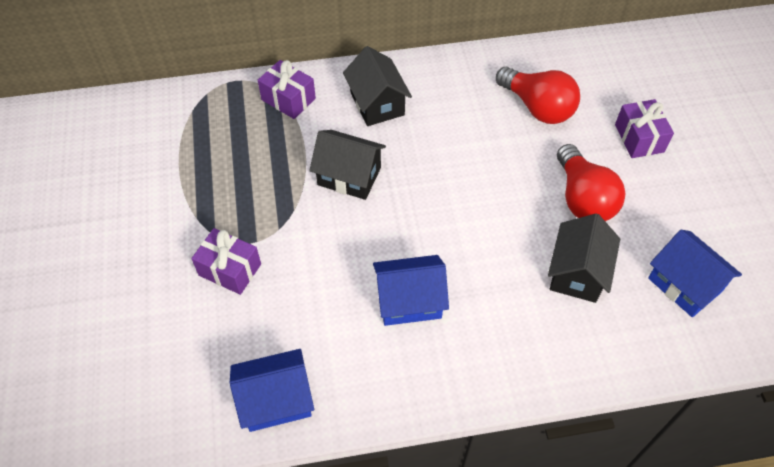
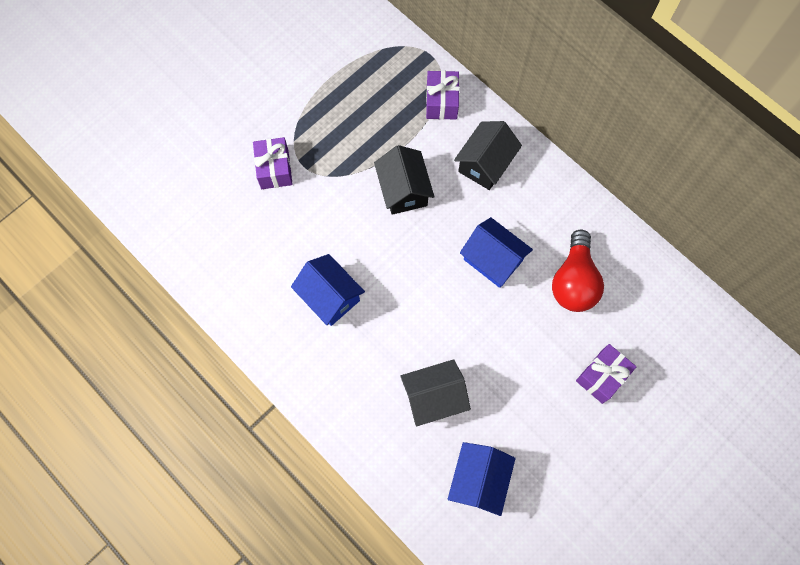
camera: 55 degrees right, 15 degrees up
(276, 400) = (204, 263): blue house -> blue house (493, 260)
(583, 198) = (506, 365): red light bulb -> none

